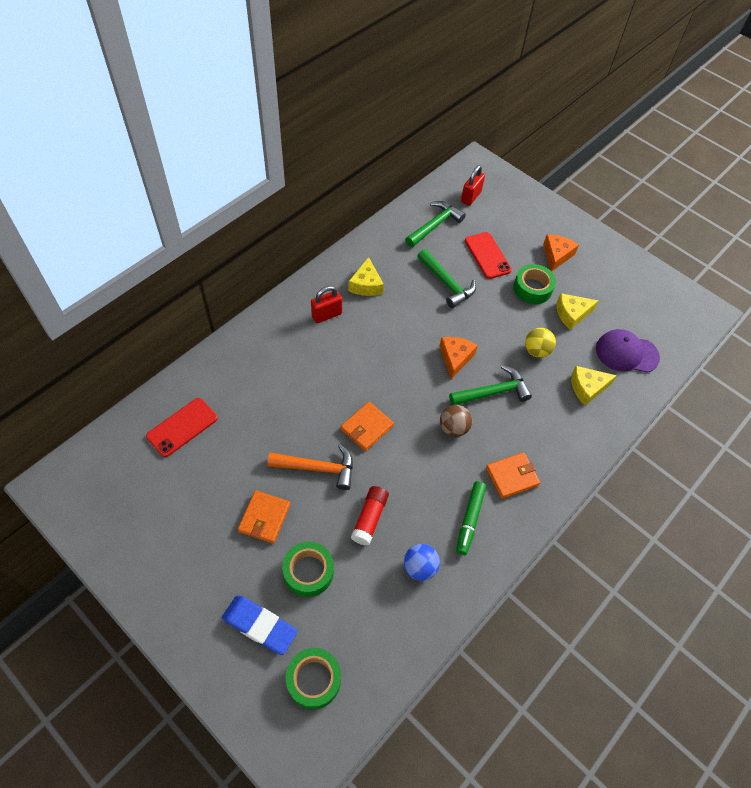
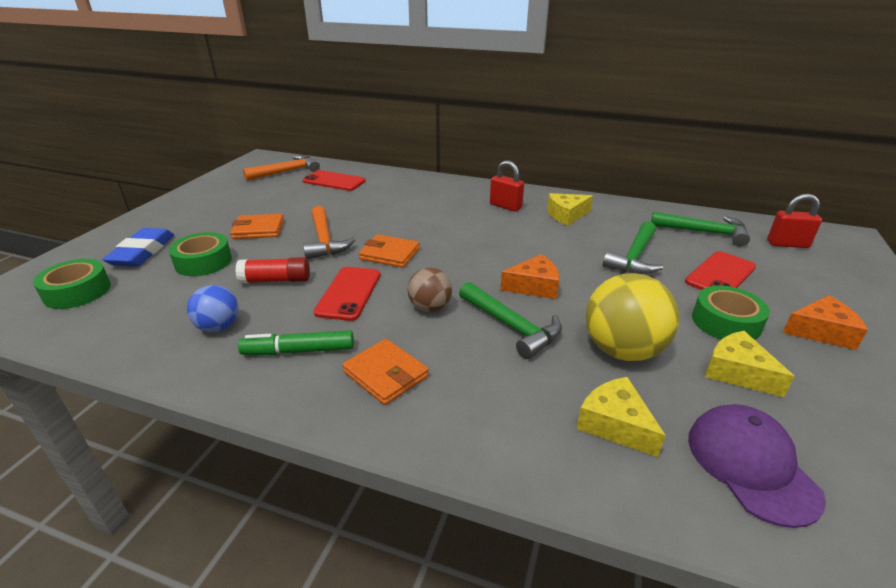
camera: 70 degrees right, 25 degrees down
(121, 466) = (287, 172): none -> orange hammer
(412, 472) = (349, 293): none -> red phone
(536, 351) = (622, 350): yellow ball -> yellow ball, size x1.72

